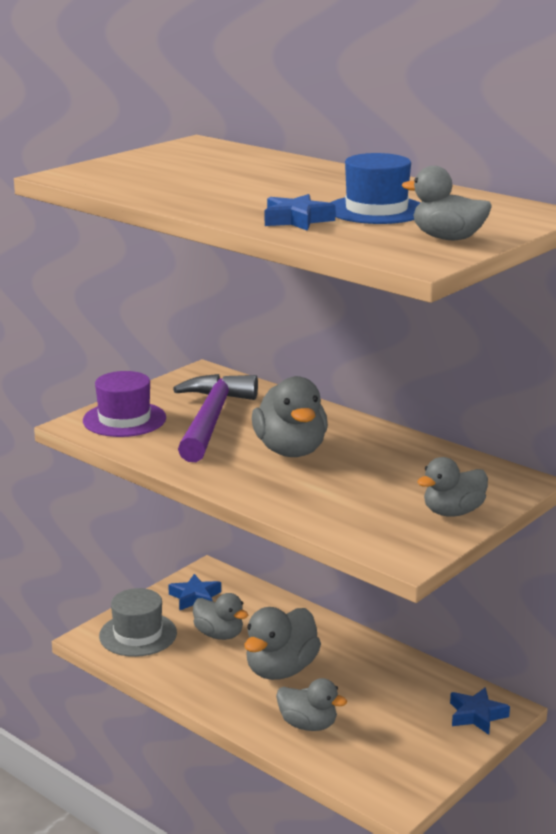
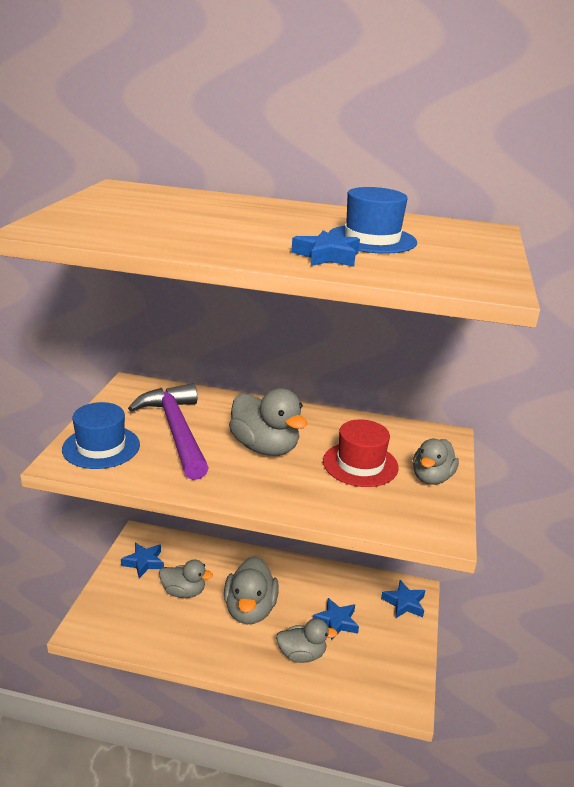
camera: 30 degrees left, 5 degrees up
(124, 419) = (101, 447): purple hat -> blue hat
(138, 634) = (119, 613): grey hat -> none
(374, 708) = (336, 622): none -> blue star
(382, 484) = (360, 464): none -> red hat
(447, 238) = (471, 261): grey duck -> none

